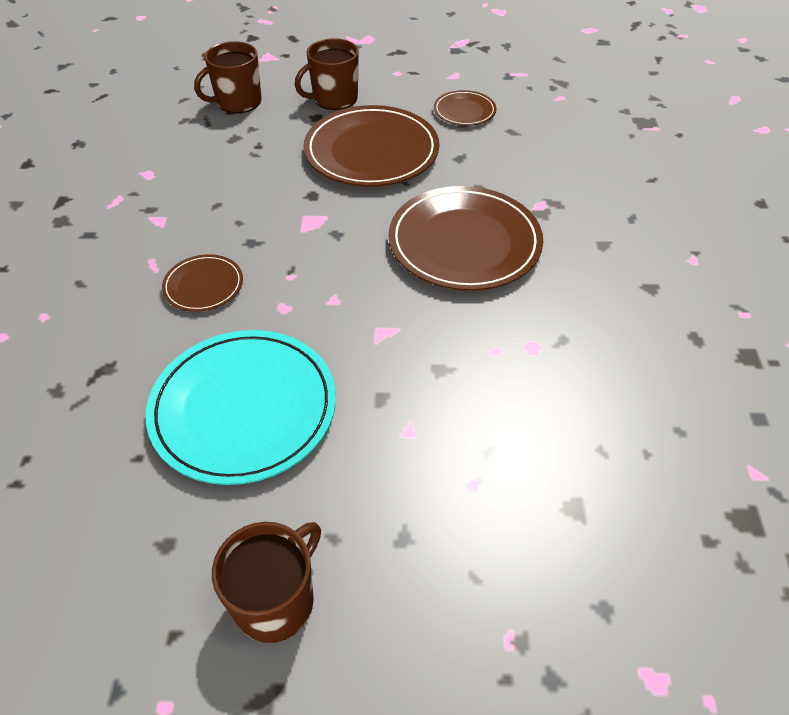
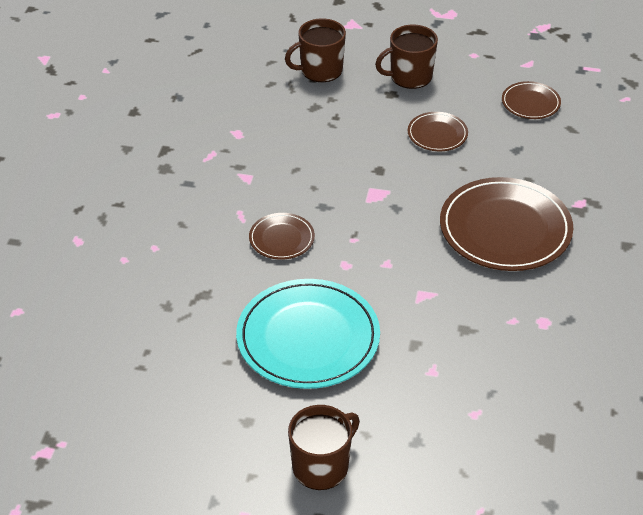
camera: 10 degrees right, 5 degrees down
(371, 151) = (437, 134): brown plate -> brown plate, size x0.49

